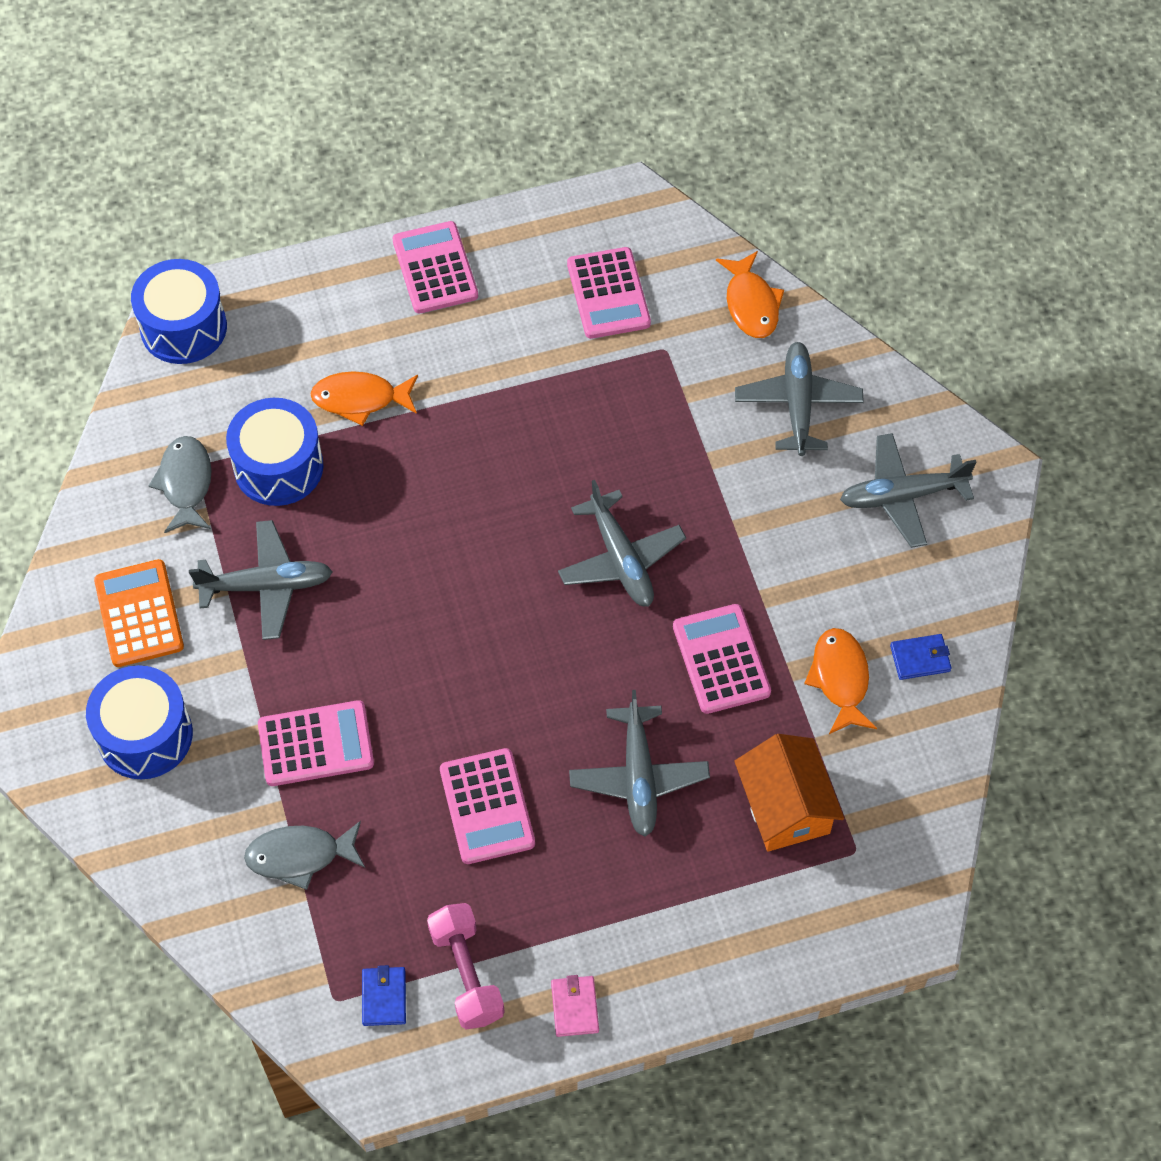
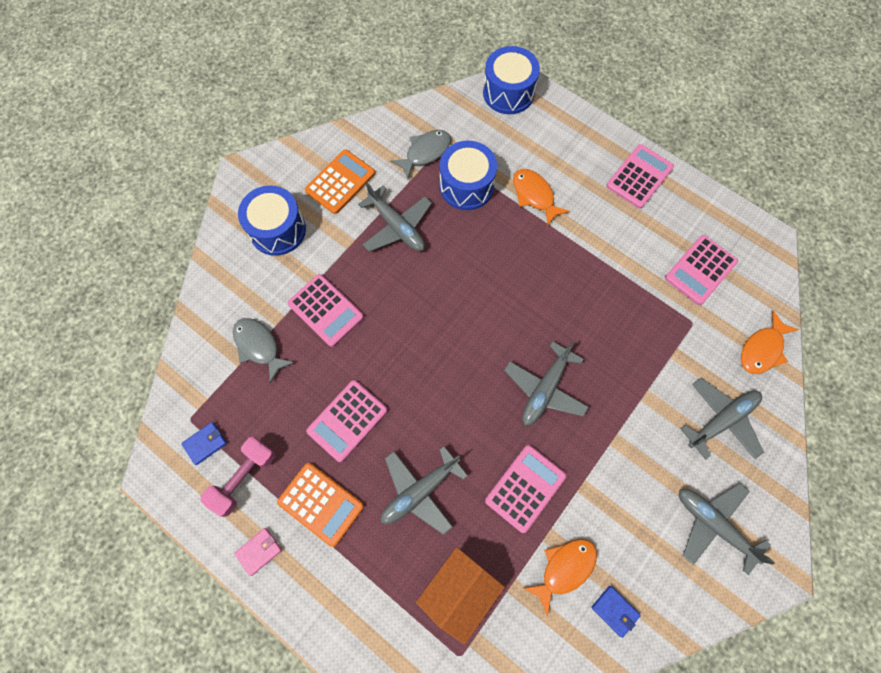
camera: 55 degrees right, 10 degrees up
(569, 900) = (321, 504): none -> orange calculator

